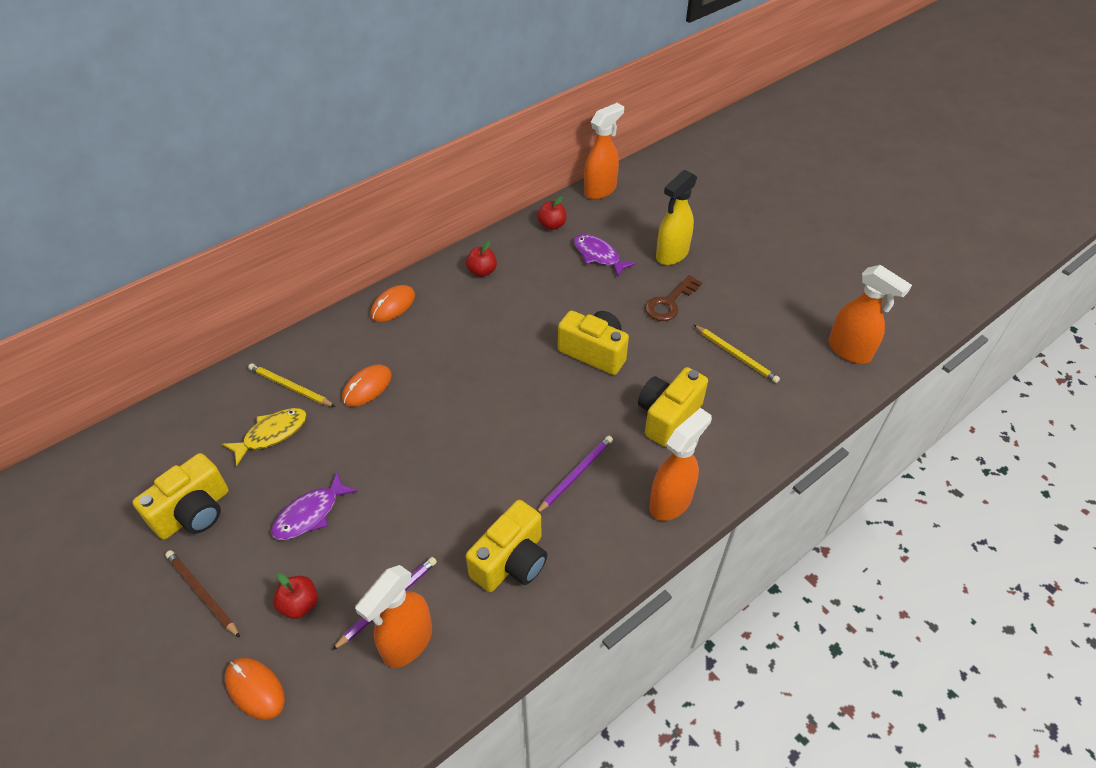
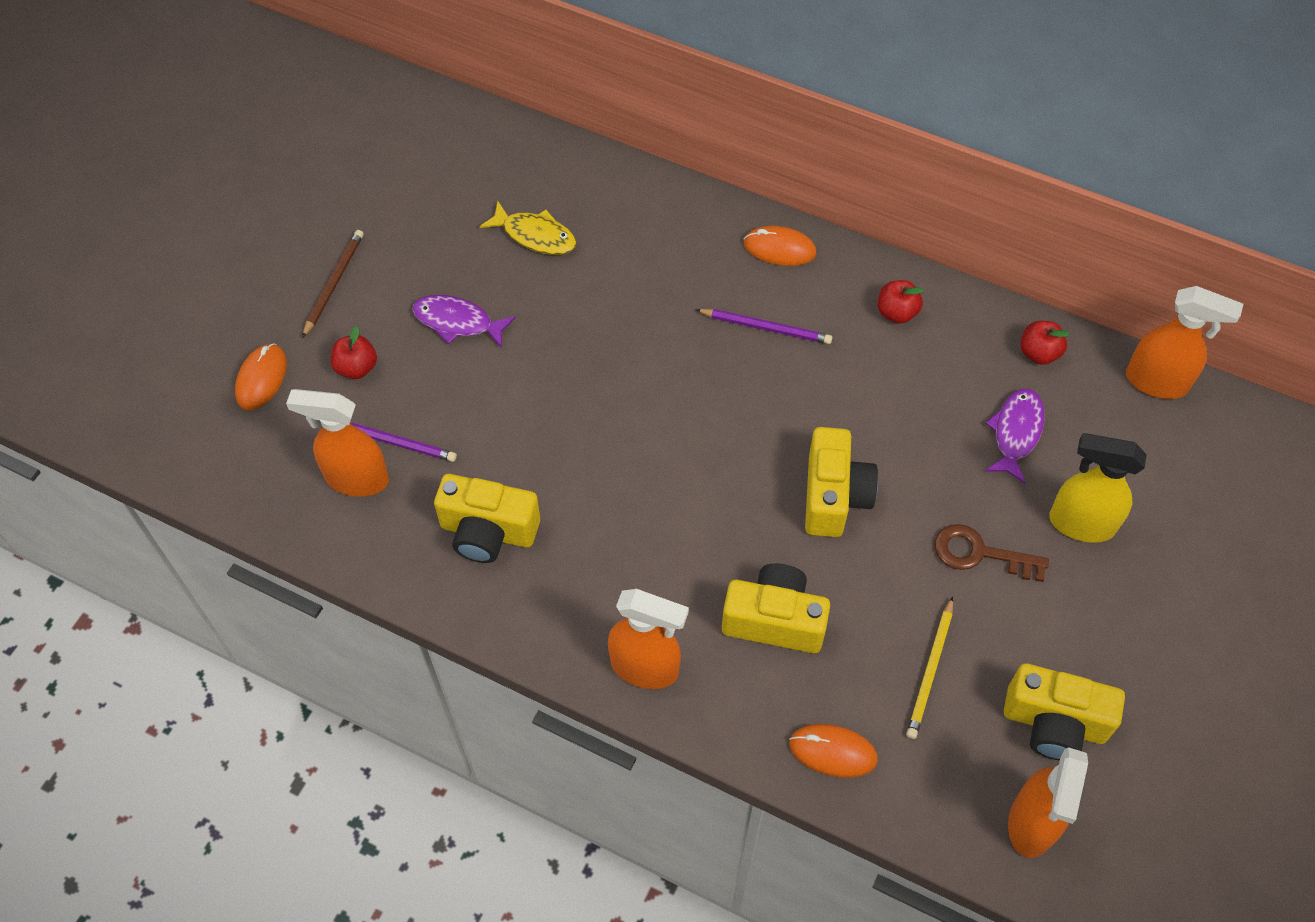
camera: 65 degrees right, 10 degrees up
(194, 512) = (413, 226): yellow camera -> yellow camera (1054, 723)
(290, 387) = (604, 217): yellow pencil -> none
(367, 387) = (643, 287): orange mouse -> orange mouse (833, 751)
(576, 474) = (632, 550): purple pencil -> purple pencil (766, 328)

